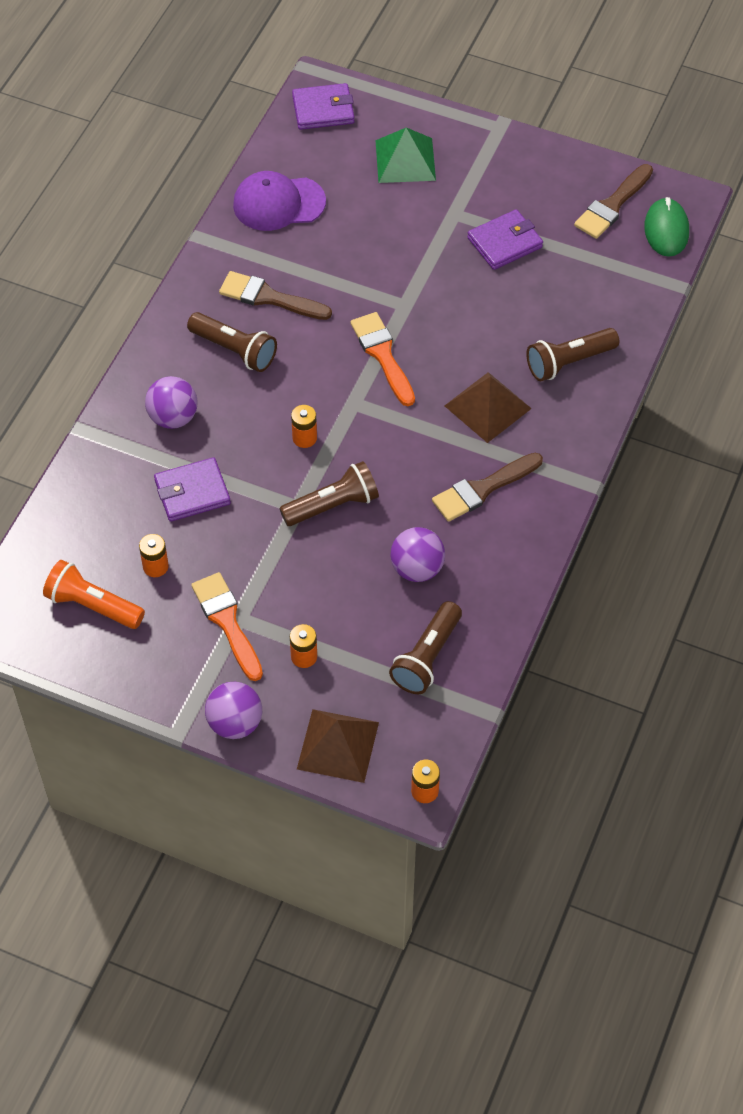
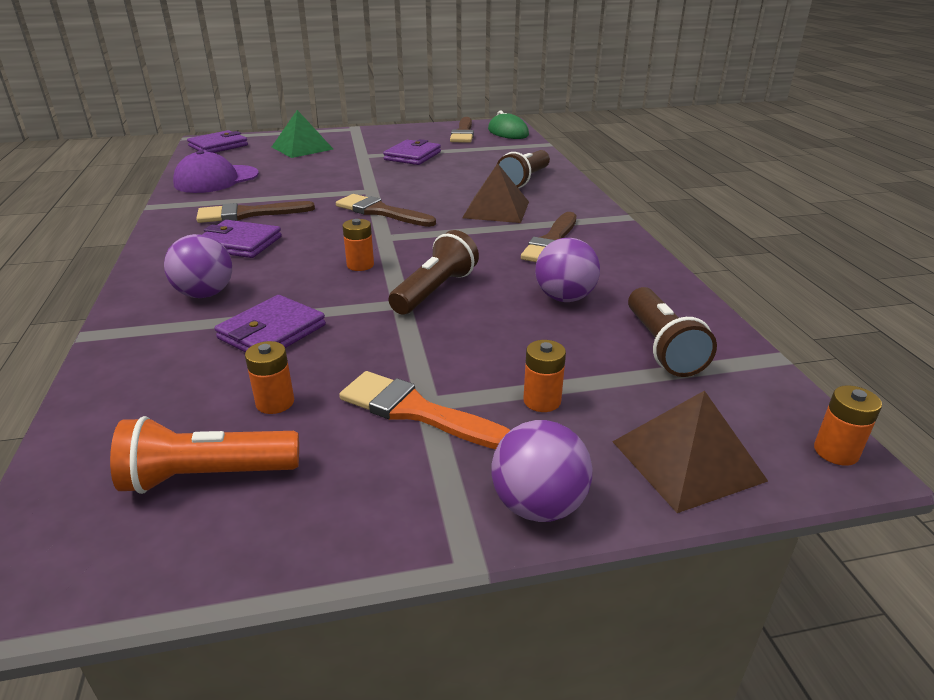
camera: 35 degrees left, 25 degrees down
(234, 350) = (239, 243): brown flashlight -> purple wallet
(382, 355) = (381, 212): orange brush -> brown brush

